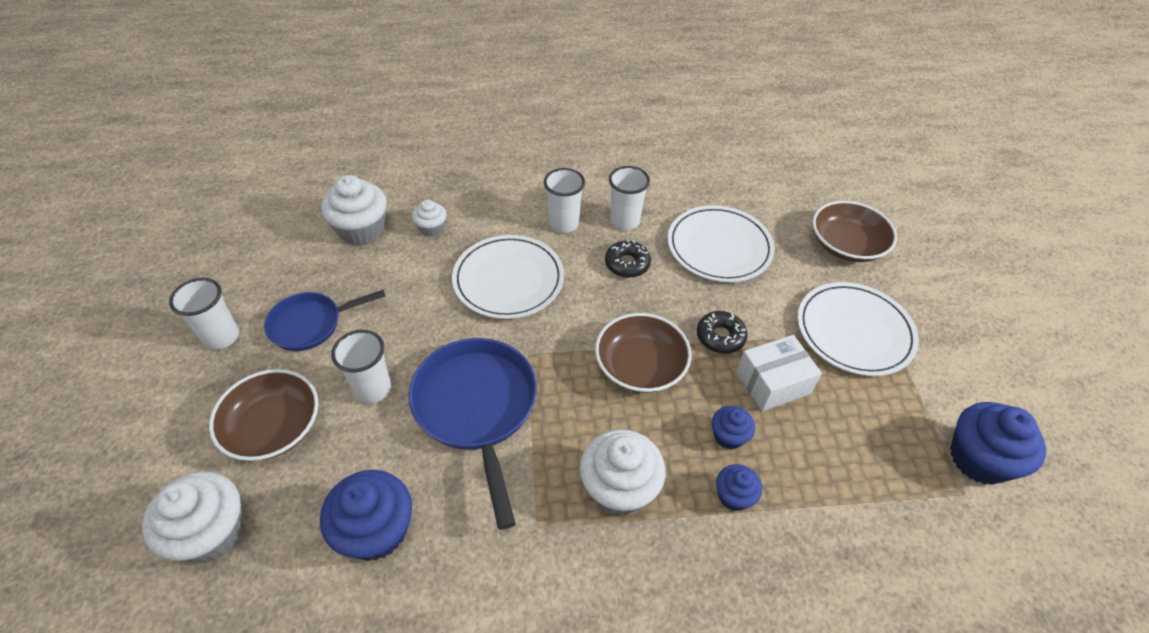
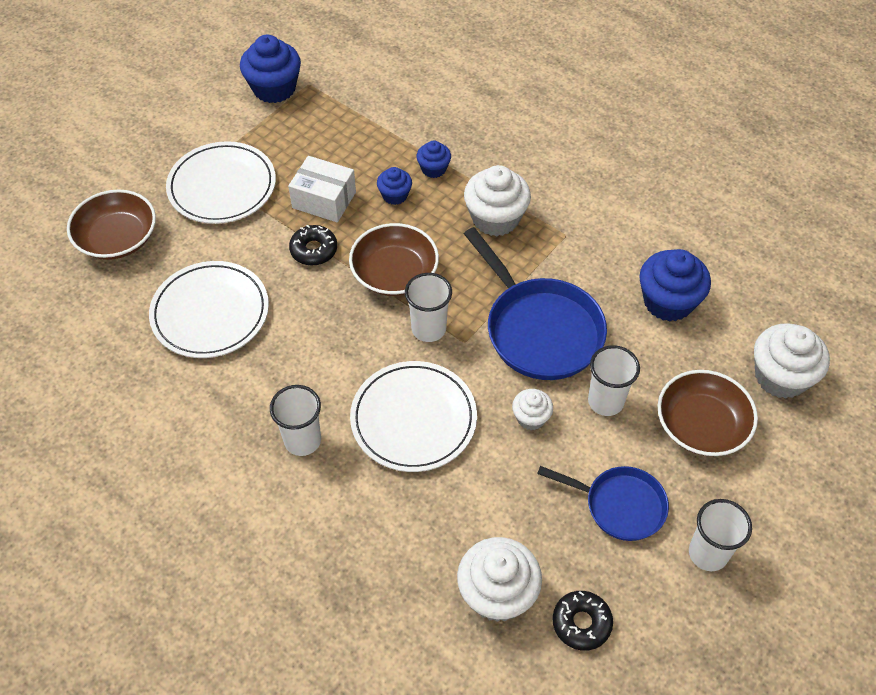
camera: 135 degrees left, 5 degrees up
(432, 228) = (427, 537): white cupcake -> white cupcake (531, 418)
(477, 408) = (539, 329): blue pan -> blue pan turned 60 degrees counterclockwise
(624, 221) = (248, 399): white cup -> white cup (428, 329)
(627, 264) = (301, 356): black donut -> black donut (581, 623)

